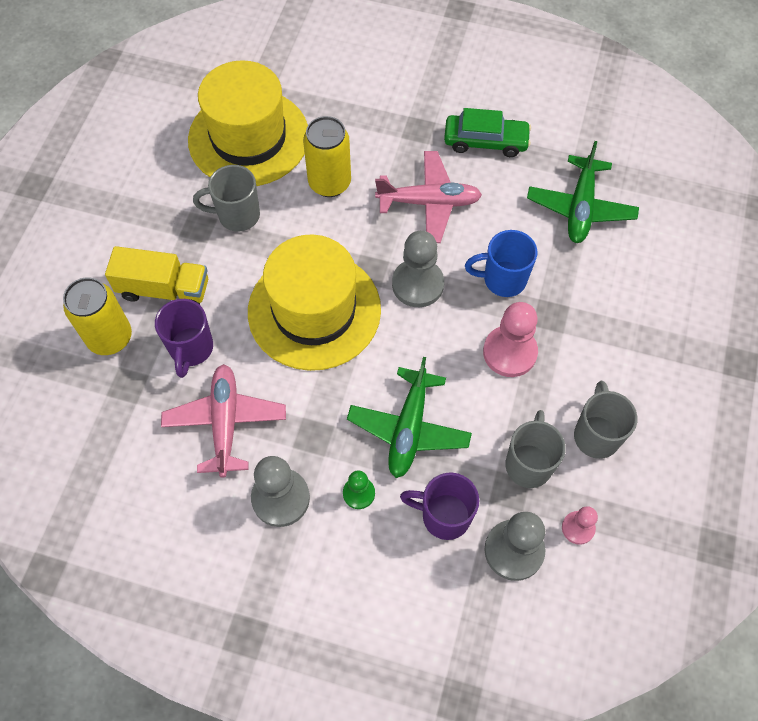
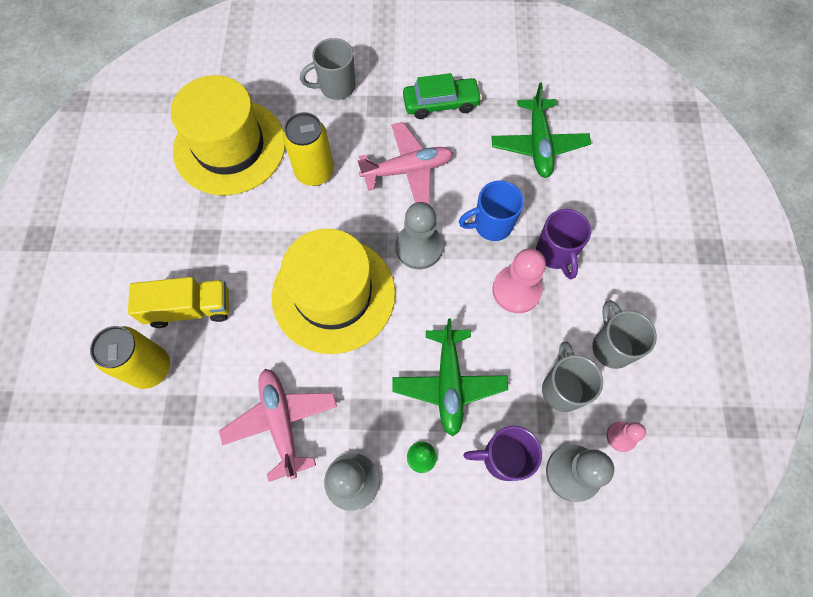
camera: 15 degrees left, 5 degrees up
(191, 349) = (230, 360): purple mug -> purple mug (555, 253)
(237, 215) = (239, 222): grey mug -> grey mug (336, 87)

